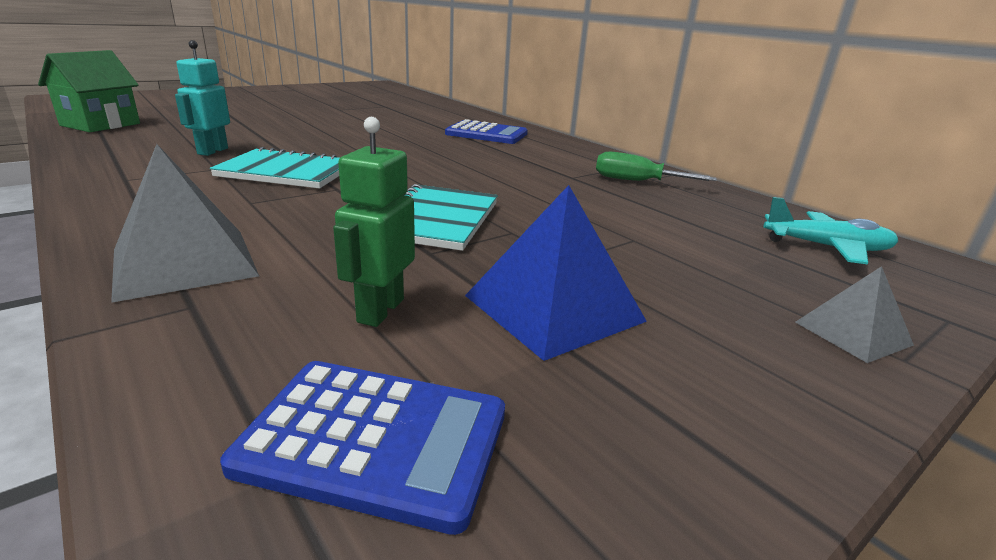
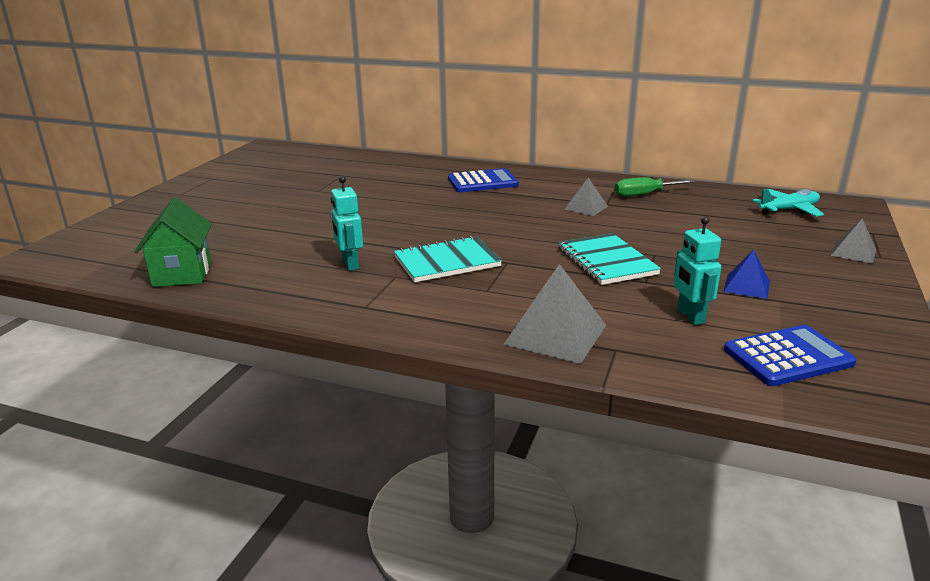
camera: 30 degrees left, 0 degrees up
(380, 310) = (690, 316): green robot -> turquoise robot
(540, 173) = (586, 207): none -> grey pyramid
(554, 308) = (746, 286): blue pyramid -> blue pyramid, size x0.58

